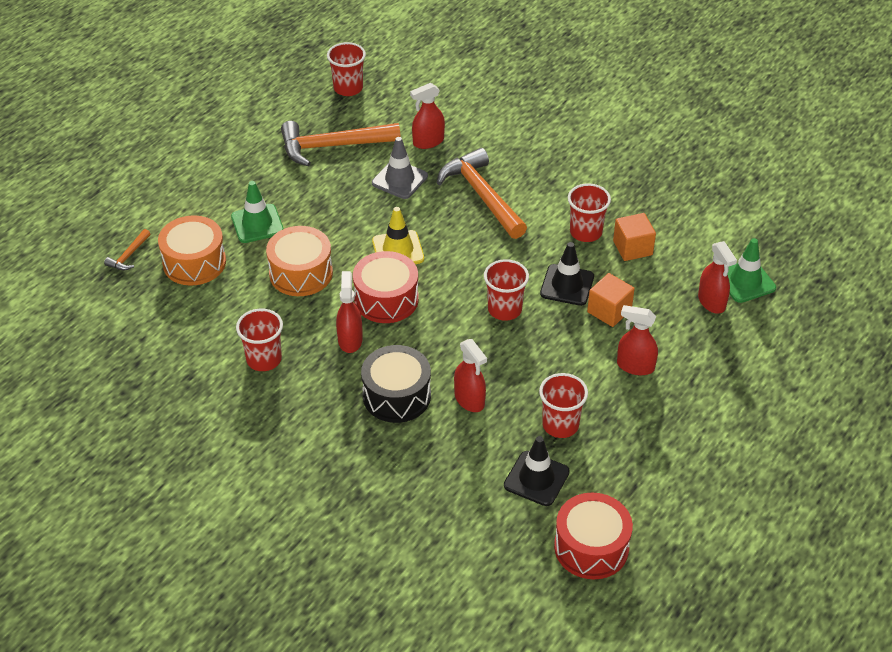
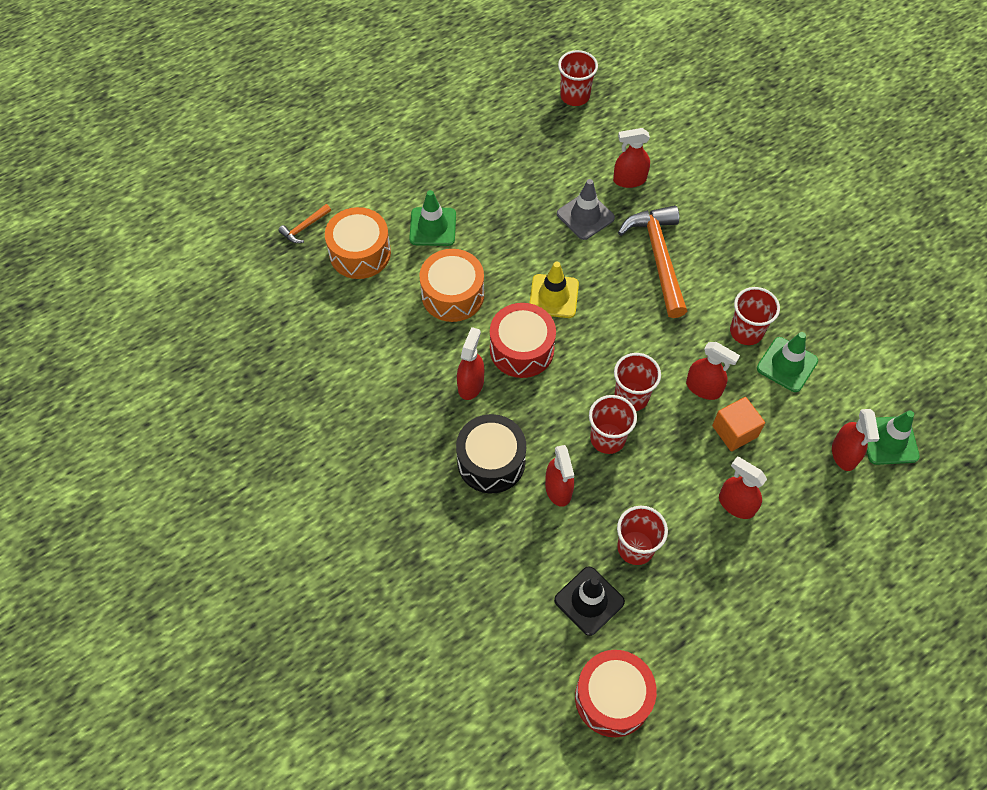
camera: 20 degrees right, 15 degrees up
(264, 359) = (383, 380): red cup -> red cup (607, 438)
(332, 146) = (535, 159): orange hammer -> none
(567, 285) = (703, 388): black traffic cone -> red spray bottle
(632, 248) = (787, 364): orange cube -> green traffic cone

